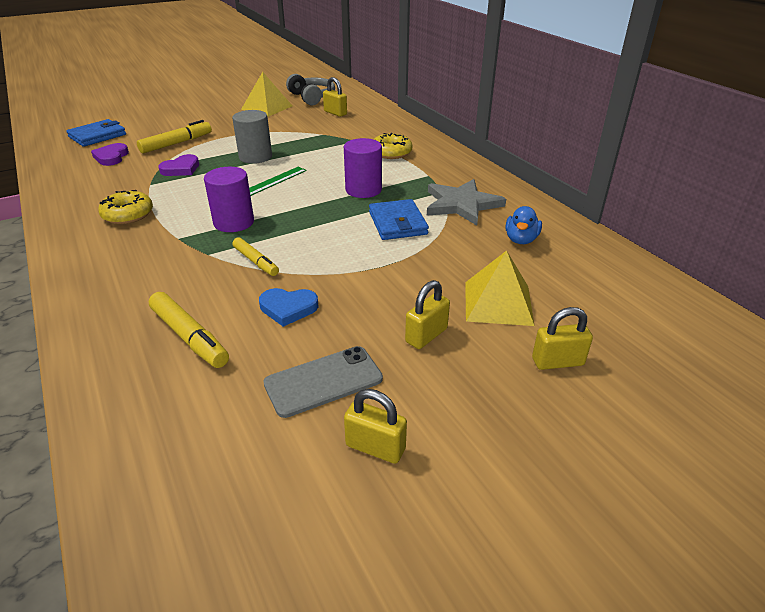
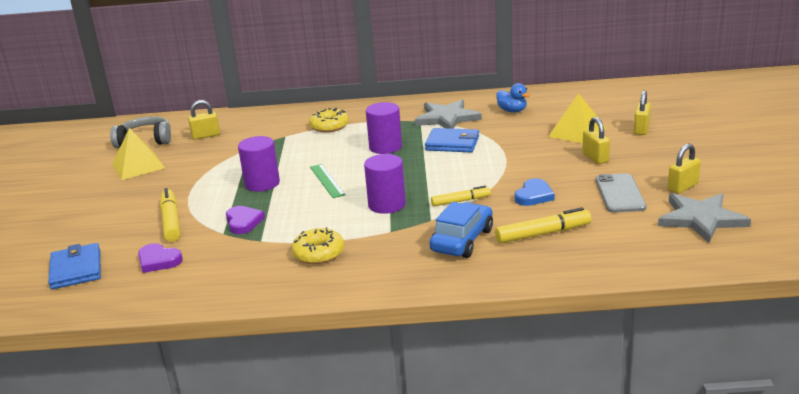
camera: 60 degrees left, 10 degrees down
(164, 284) = (462, 240): none -> blue car
(255, 157) = (262, 183): grey cylinder -> purple cylinder
(269, 490) = (701, 219): none -> grey star

